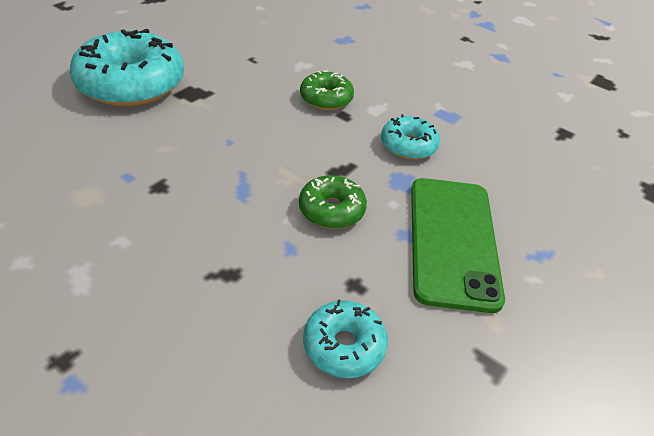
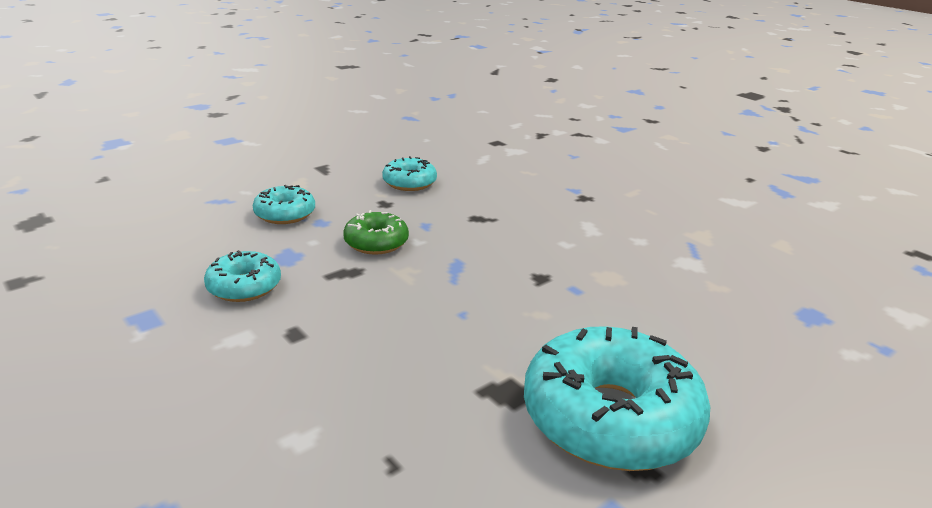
camera: 165 degrees left, 15 degrees down
(326, 98) = (303, 361): green donut -> none
(452, 241) = (285, 214): green phone -> turquoise donut

